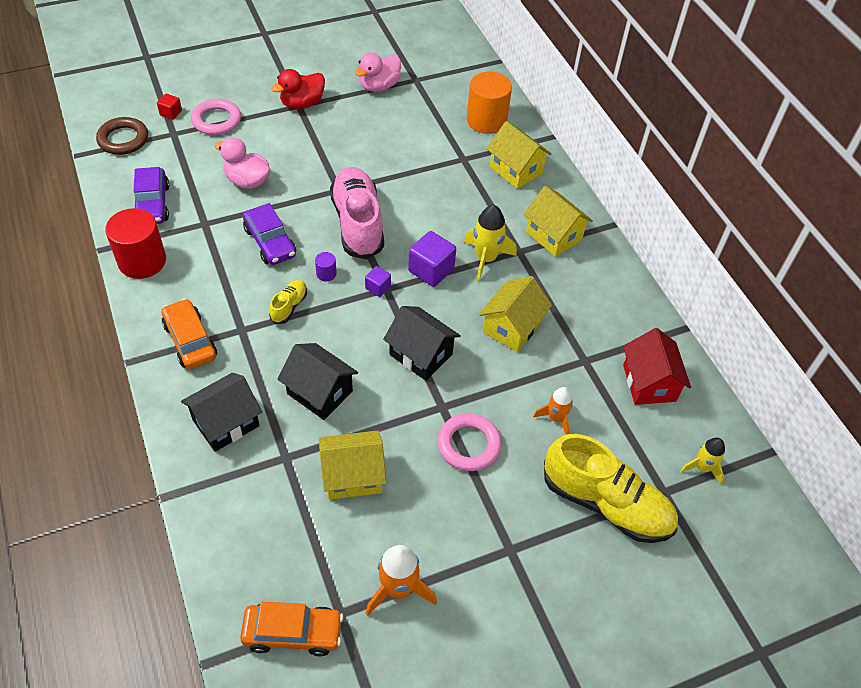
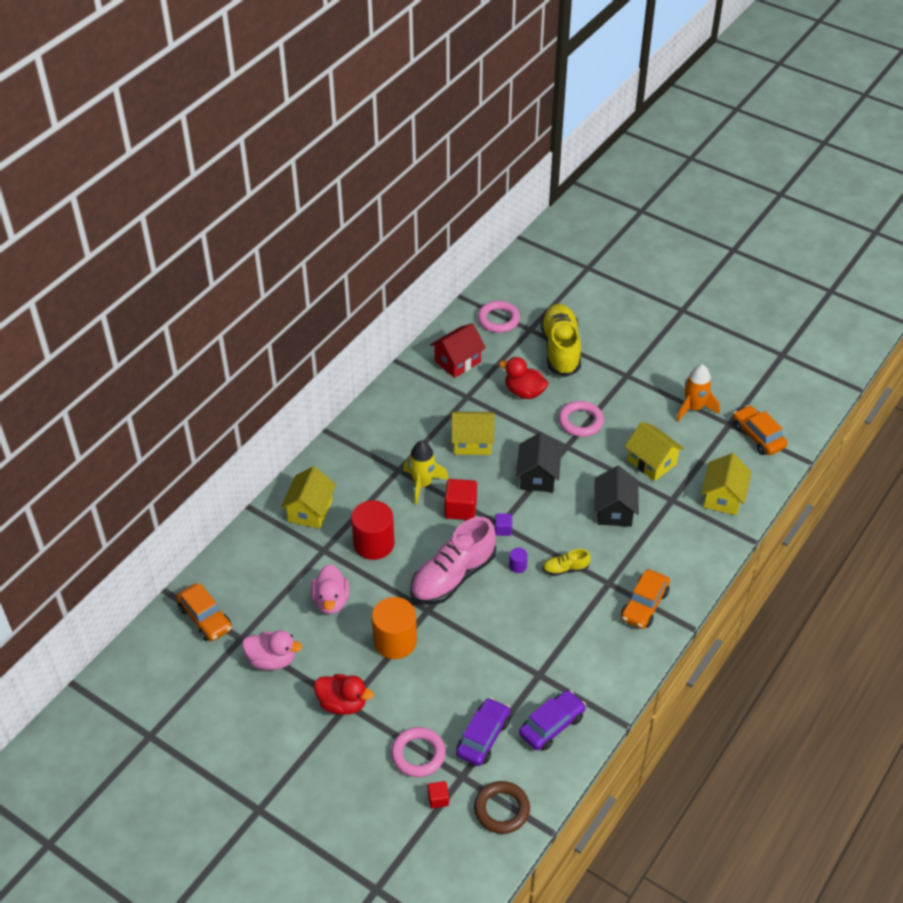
camera: 120 degrees left, 5 degrees down
(142, 261) = (609, 687): red cylinder -> red cylinder (374, 543)
(226, 423) = (680, 543): black house -> none
(247, 181) = (470, 678): pink duck -> pink duck (331, 601)
(270, 242) = (519, 619): purple car -> purple car (483, 737)
(431, 270) = (460, 509): purple cube -> red cube
(452, 70) = (205, 618): none -> orange car
(486, 120) = (261, 558): orange cylinder -> orange cylinder (395, 641)
(553, 236) = (366, 457): yellow house -> yellow house (723, 497)
(555, 418) = (524, 392): orange rocket -> red duck
(702, 467) = (498, 320): yellow rocket -> pink ring

